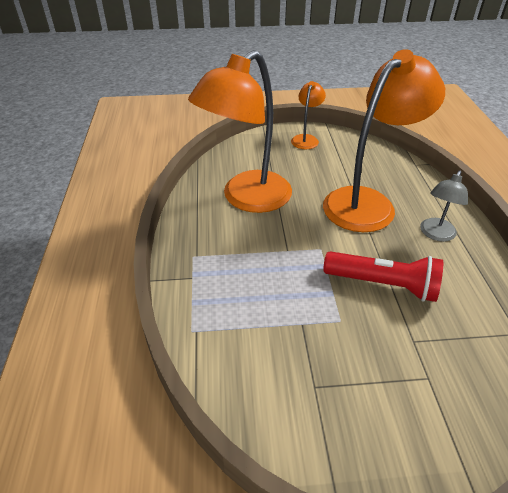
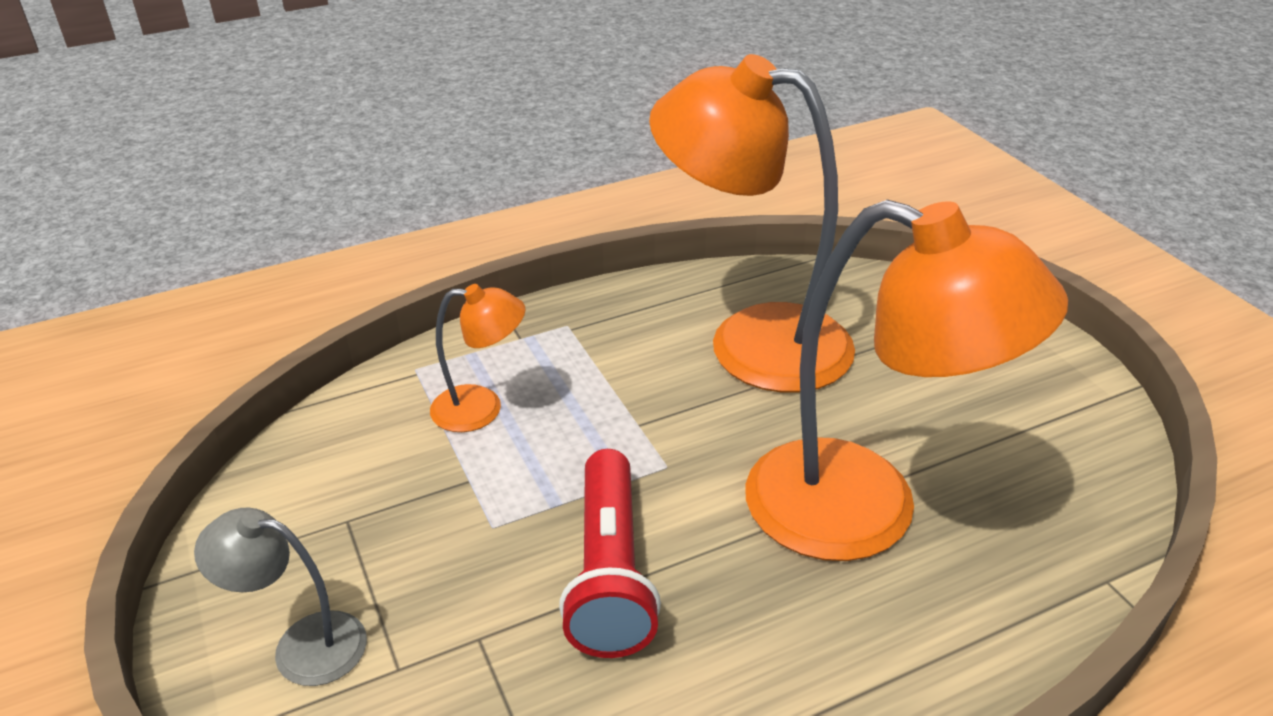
camera: 70 degrees right, 5 degrees down
(306, 139) = (1033, 369): orange lamp -> orange lamp (482, 408)
(435, 234) = (826, 648): grey lamp -> grey lamp (302, 645)

